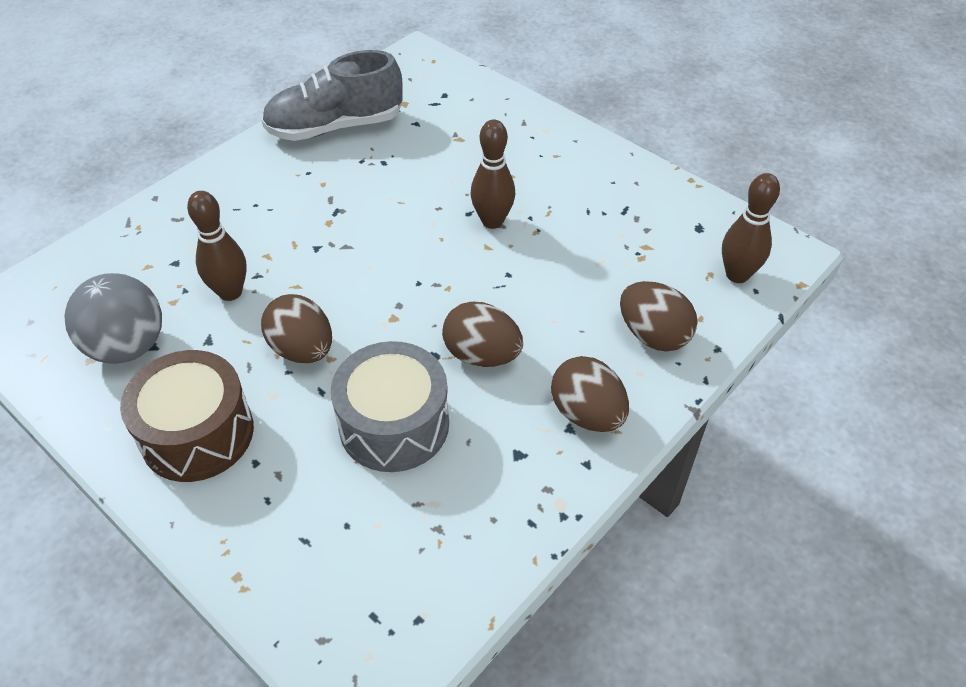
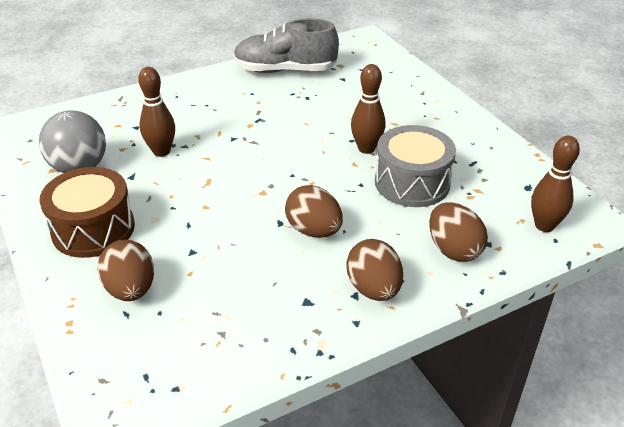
camera: 20 degrees right, 10 degrees down
(302, 349) = (189, 196): brown egg -> brown egg (131, 289)
(394, 424) = (227, 258): grey drum -> grey drum (412, 182)

